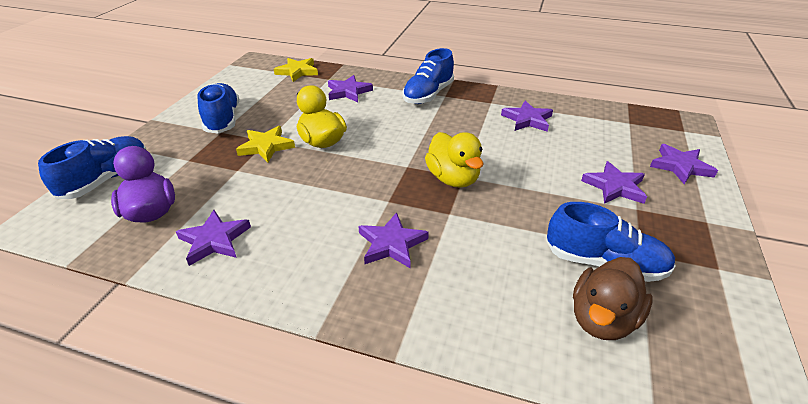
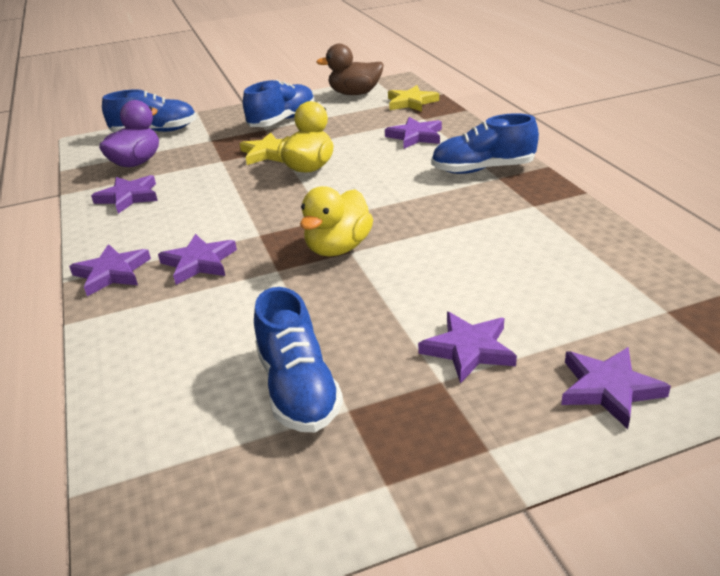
camera: 55 degrees right, 5 degrees down
(527, 119) = (533, 240): purple star -> purple star (112, 273)
(602, 319) = (202, 415): brown duck -> brown duck (355, 94)

